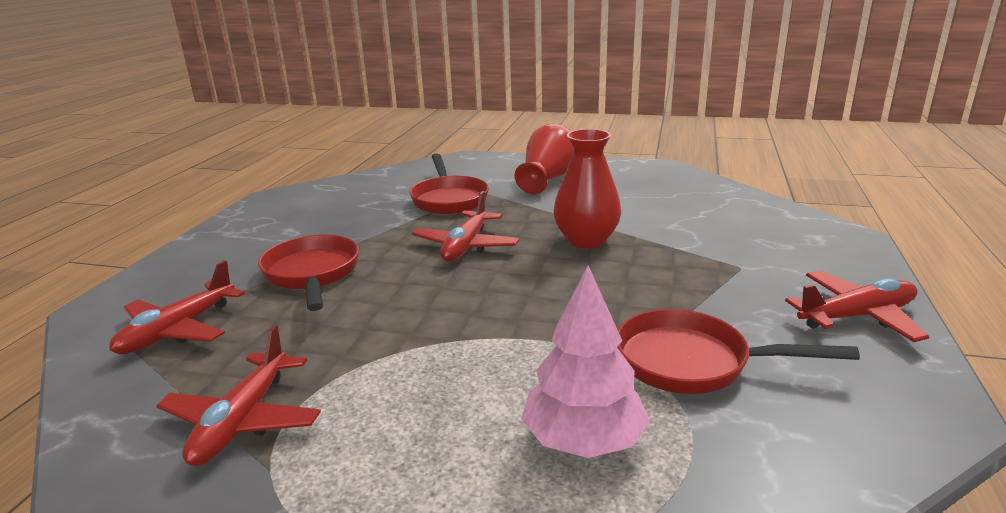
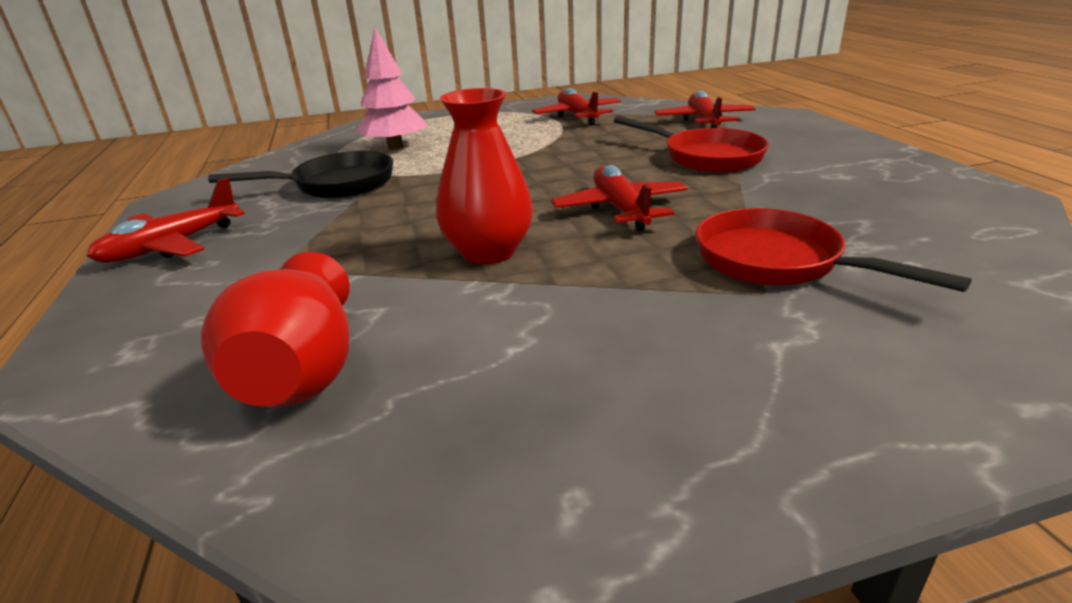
camera: 150 degrees right, 5 degrees up
(548, 179) = (705, 372): red vase -> red vase (302, 371)
(692, 362) = (336, 184): red pan -> black pan

